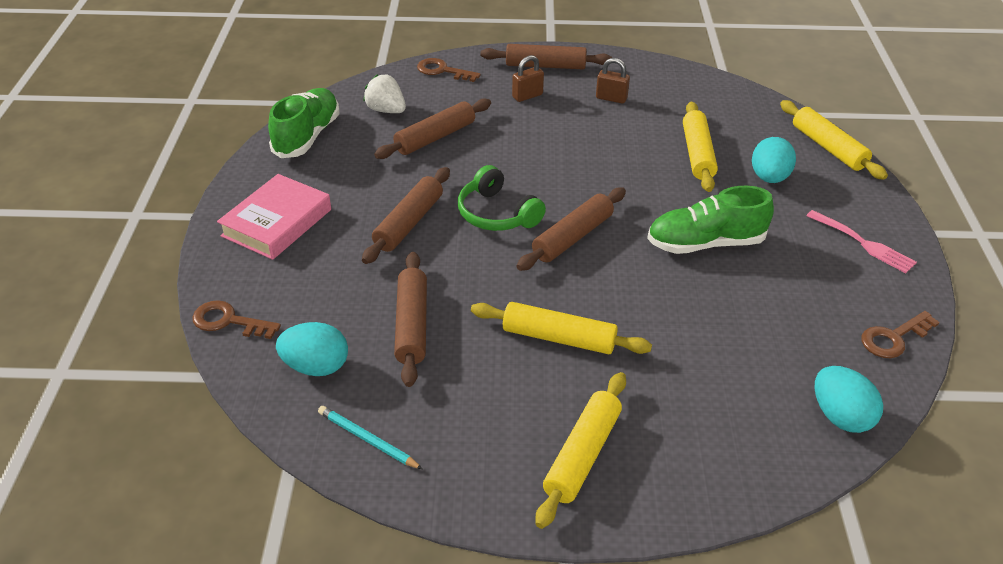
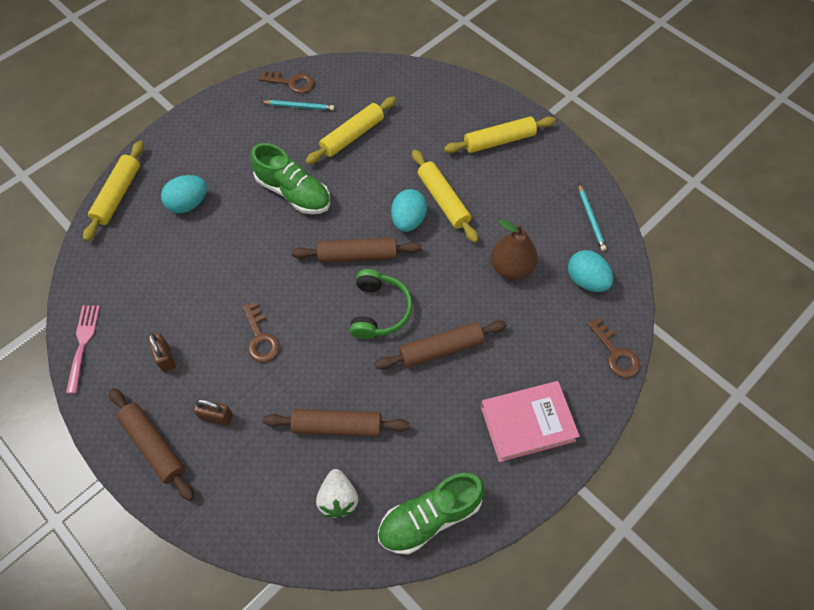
camera: 135 degrees left, 20 degrees up
(412, 325) = (511, 267): brown rolling pin -> brown pear
(442, 71) = (237, 518): brown key -> brown key (260, 338)
(697, 154) = (196, 256): yellow rolling pin -> yellow rolling pin (352, 136)
(840, 320) = (299, 106): none -> turquoise pencil
(840, 416) = (370, 75): turquoise egg -> turquoise egg (408, 220)
(863, 243) = (218, 129): pink fork -> pink fork (83, 344)

